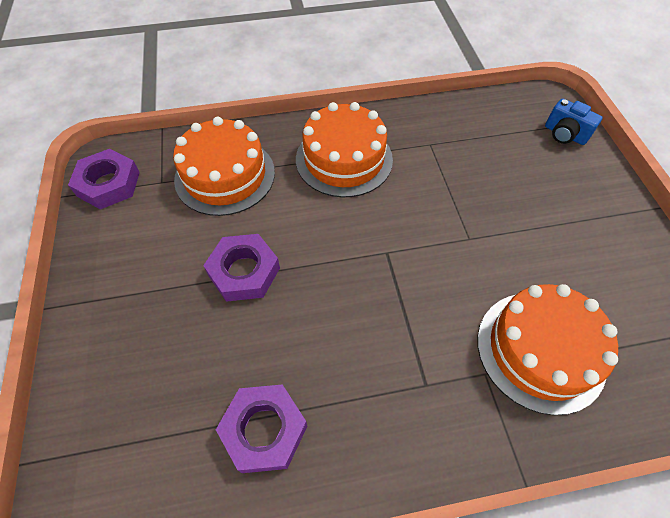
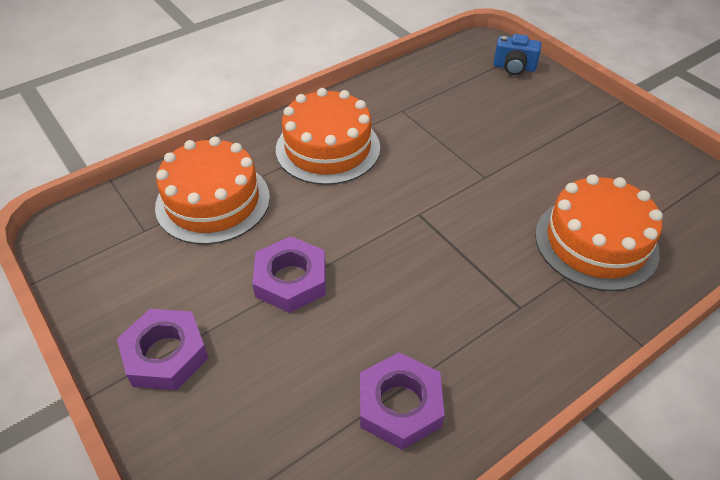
camera: 25 degrees left, 10 degrees down
(108, 184) = (82, 252): purple nut -> purple nut (165, 354)

